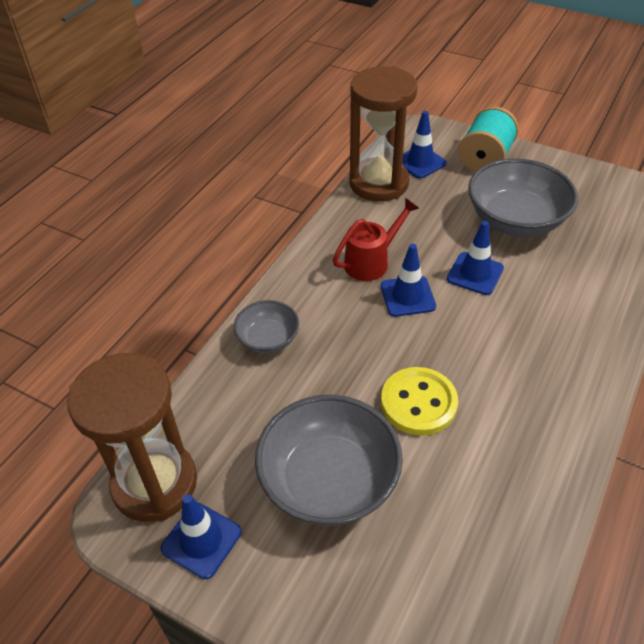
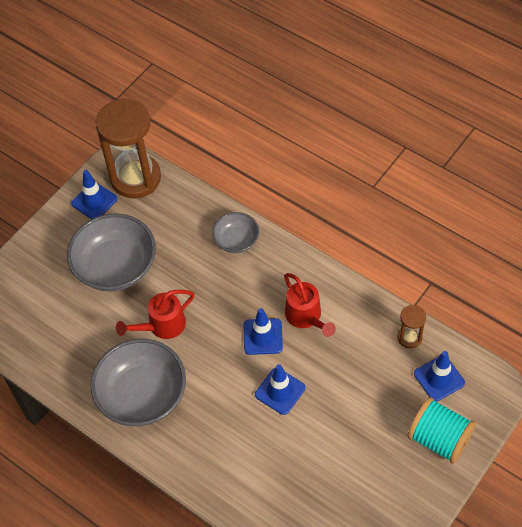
camera: 100 degrees right, 10 degrees up
(379, 183) = (409, 337): brown hourglass -> brown hourglass, size x0.44
(418, 403) = (162, 326): yellow button -> red watering can
(515, 220) = (342, 441): grey bowl -> grey bowl (142, 395)

